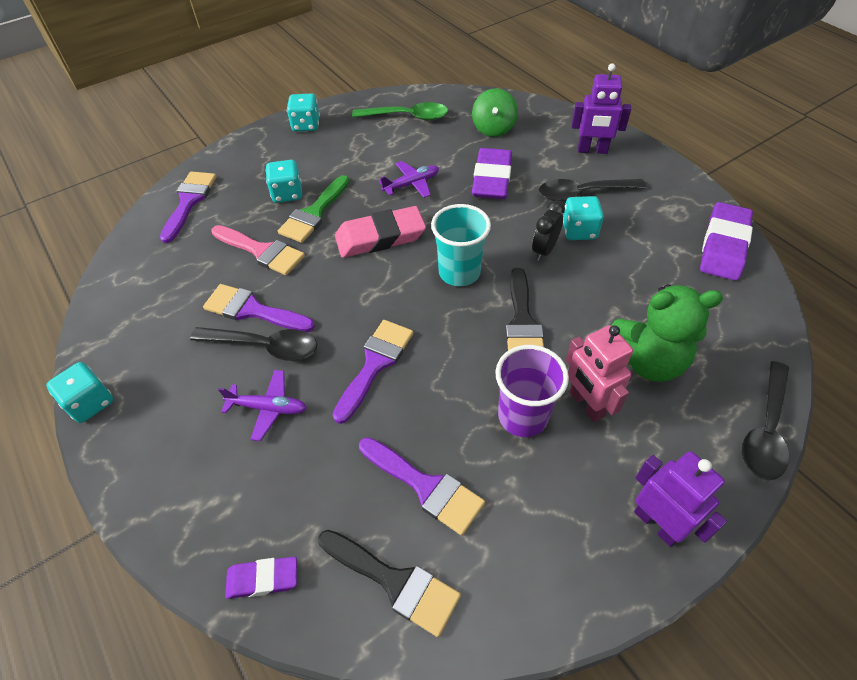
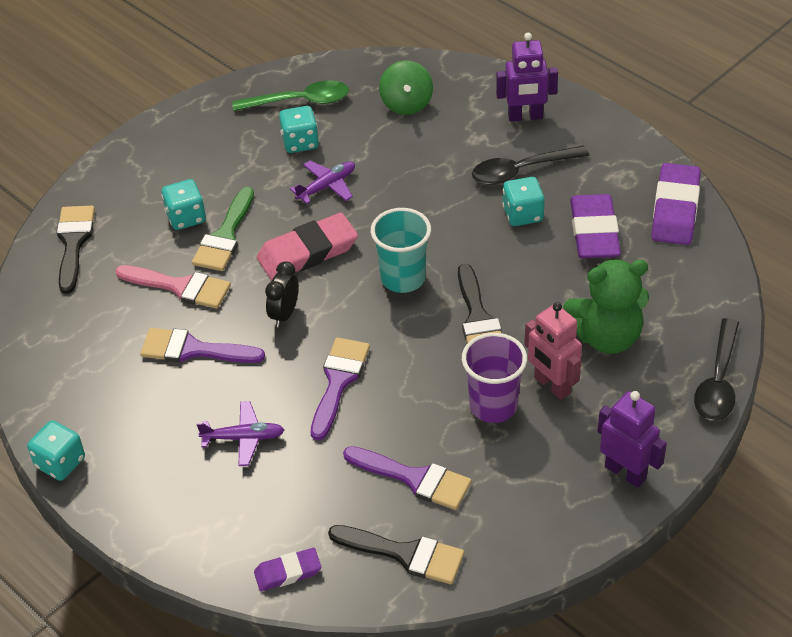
camera: 10 degrees left, 5 degrees down
(189, 201) = (73, 243): purple brush -> black brush
(264, 346) = (219, 383): black spoon -> none
(306, 125) = (179, 128): turquoise dice -> turquoise dice (300, 142)
(492, 179) = (417, 167): purple eraser -> purple eraser (594, 232)
(544, 250) = (488, 241): black clock -> black clock (284, 314)

